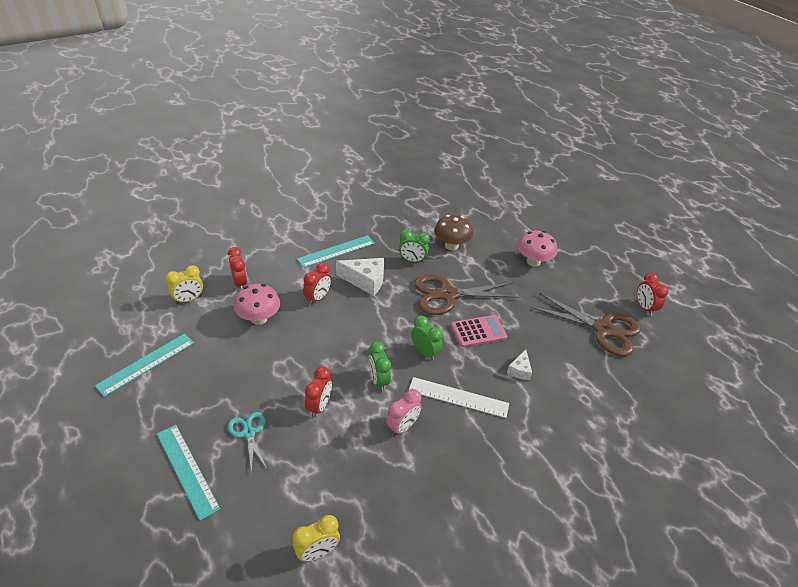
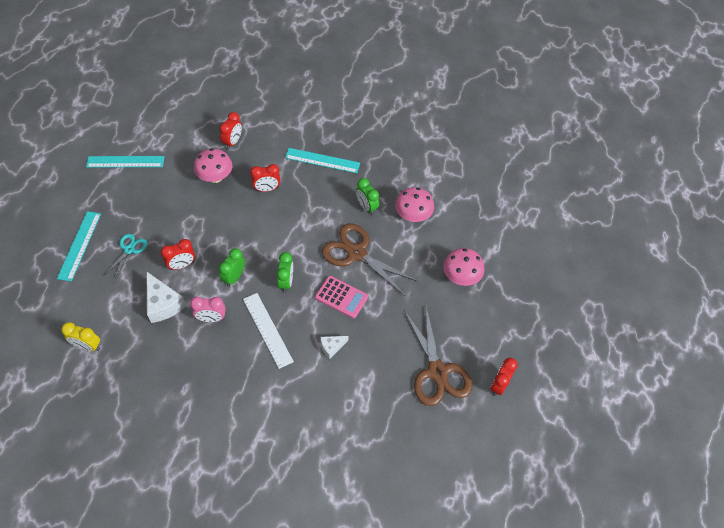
camera: 45 degrees right, 15 degrees up
(189, 299) = (191, 132): yellow clock -> none
(365, 281) = (313, 199): white cheese -> white cheese (163, 304)
(451, 245) = (413, 216): brown mushroom -> pink mushroom

